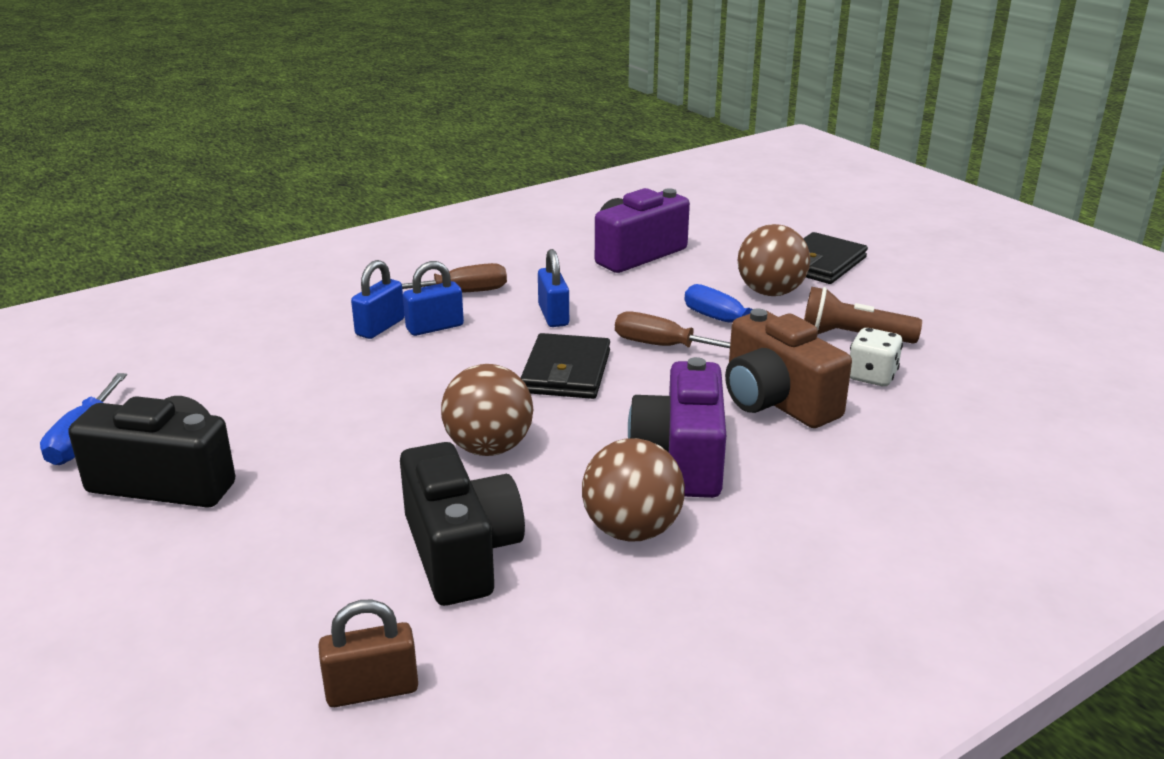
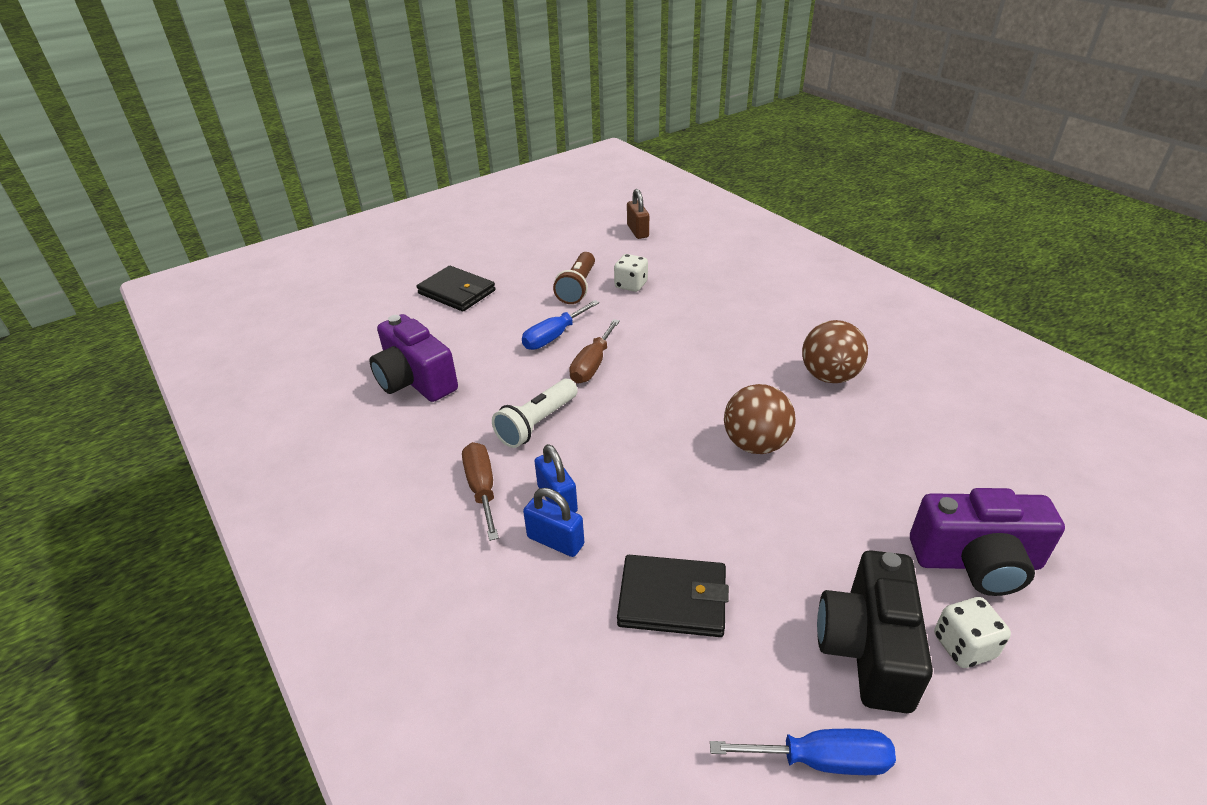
camera: 90 degrees left, 10 degrees up
(130, 545) = (963, 646): none -> white dice
(372, 690) = (1024, 469): brown padlock -> brown padlock (637, 231)
(461, 552) = (883, 446): black camera -> none
(553, 315) = (536, 424): blue padlock -> white flashlight
(566, 372) = (636, 412): black wallet -> black wallet (672, 599)
(681, 459) = (745, 358): purple camera -> purple camera (976, 562)
(770, 292) = (505, 315): brown ball -> none
(776, 401) = (667, 320): brown camera -> none

